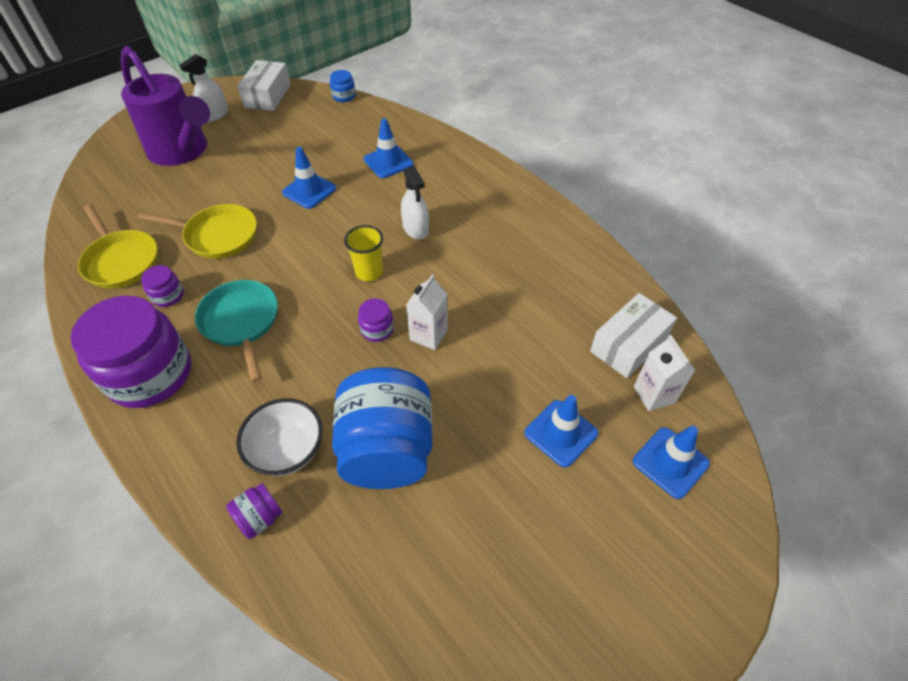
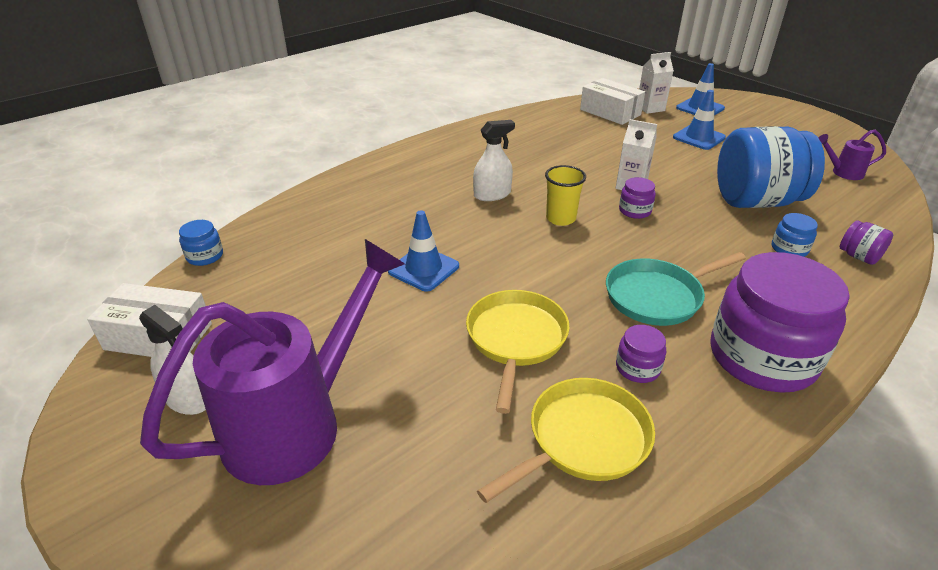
camera: 90 degrees left, 15 degrees down
(287, 450) = (789, 249): white bowl -> blue jar
(388, 162) = (374, 214): blue traffic cone -> none
(459, 598) = (843, 173): none -> purple watering can

